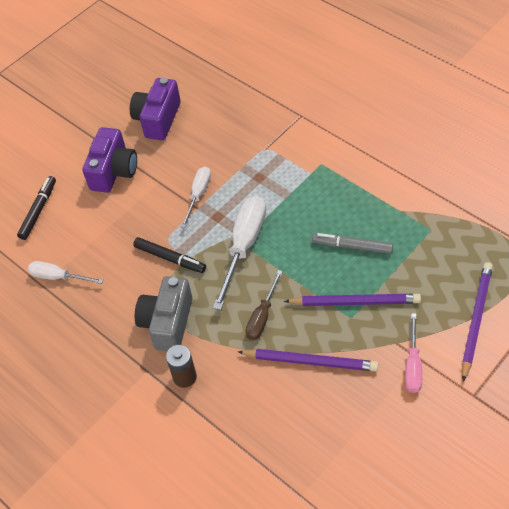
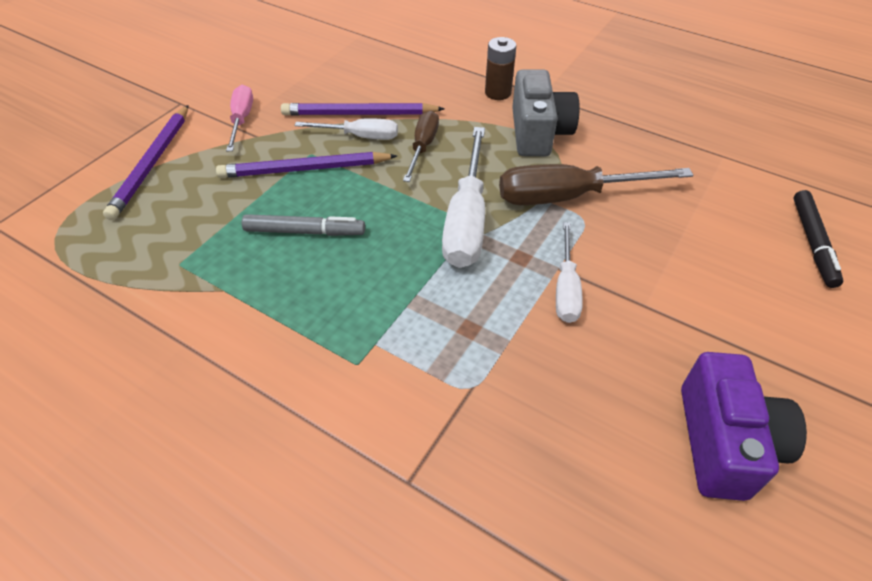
camera: 165 degrees right, 5 degrees down
(58, 277) = (709, 165): white screwdriver -> white screwdriver (360, 136)
(113, 171) = (738, 317): purple camera -> none
(170, 258) = (568, 197): black marker -> brown screwdriver

